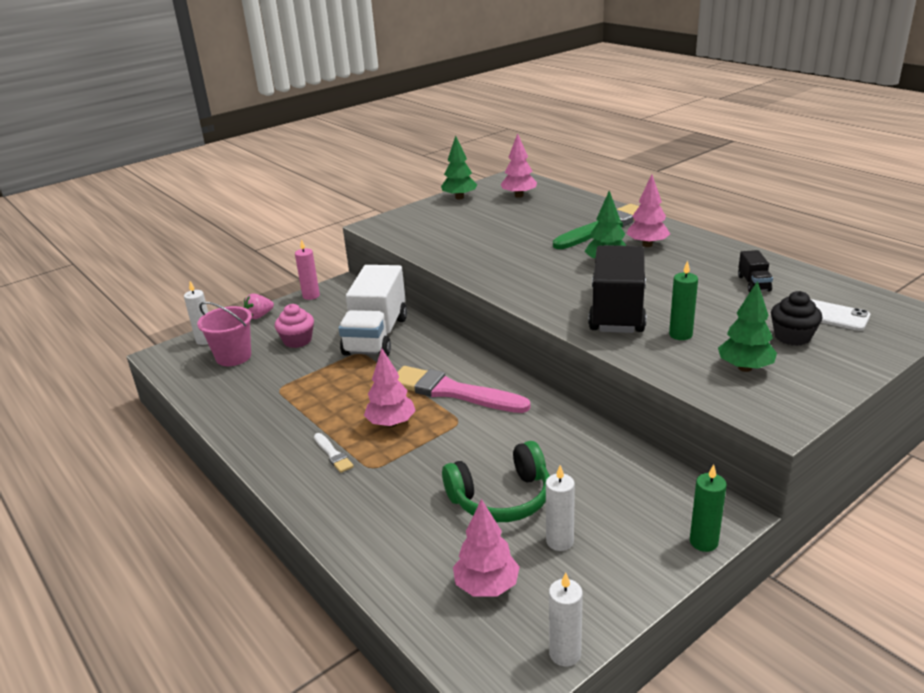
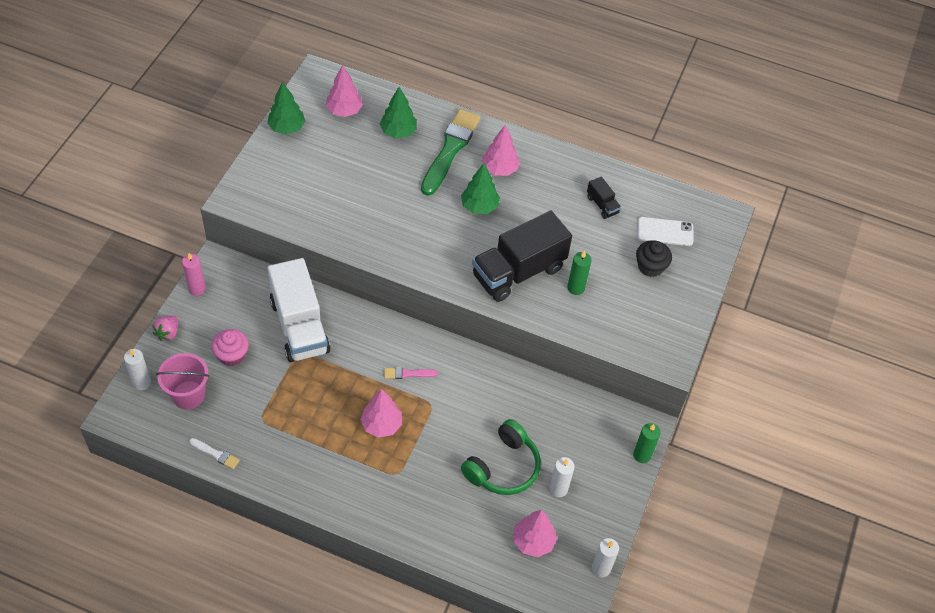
camera: 35 degrees left, 25 degrees up
(333, 454) = (359, 472): white brush -> white brush (215, 454)
(453, 392) = (408, 373): pink brush -> pink brush, size x0.43
(617, 311) = (518, 272): black truck -> black truck turned 105 degrees counterclockwise
(744, 368) = (632, 313): green tree -> green tree (398, 132)

